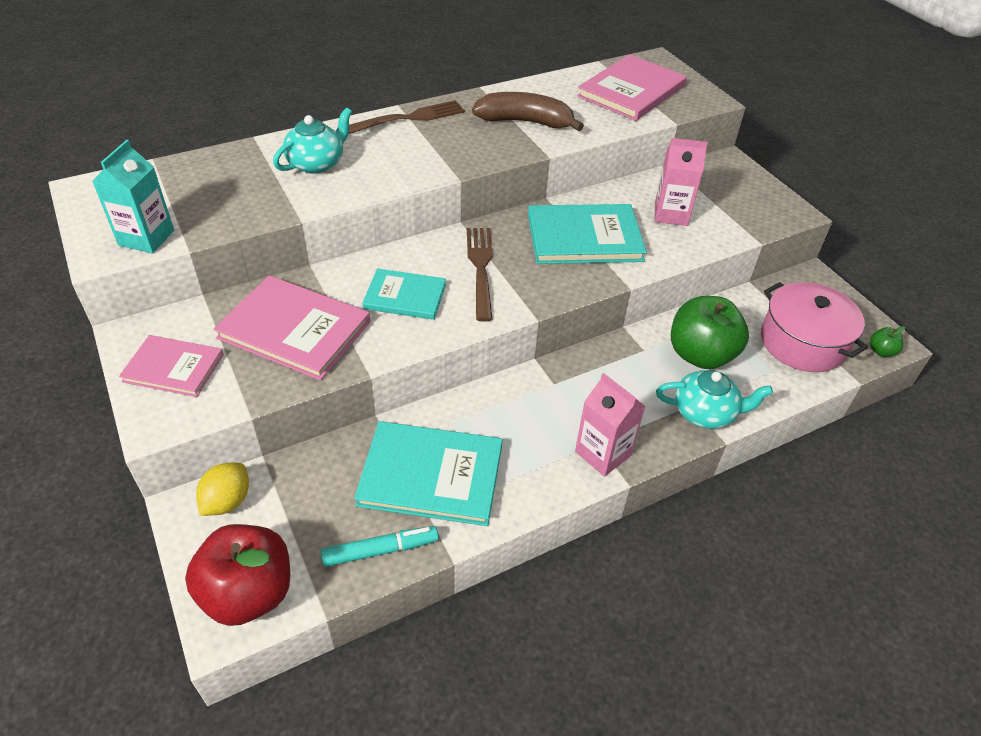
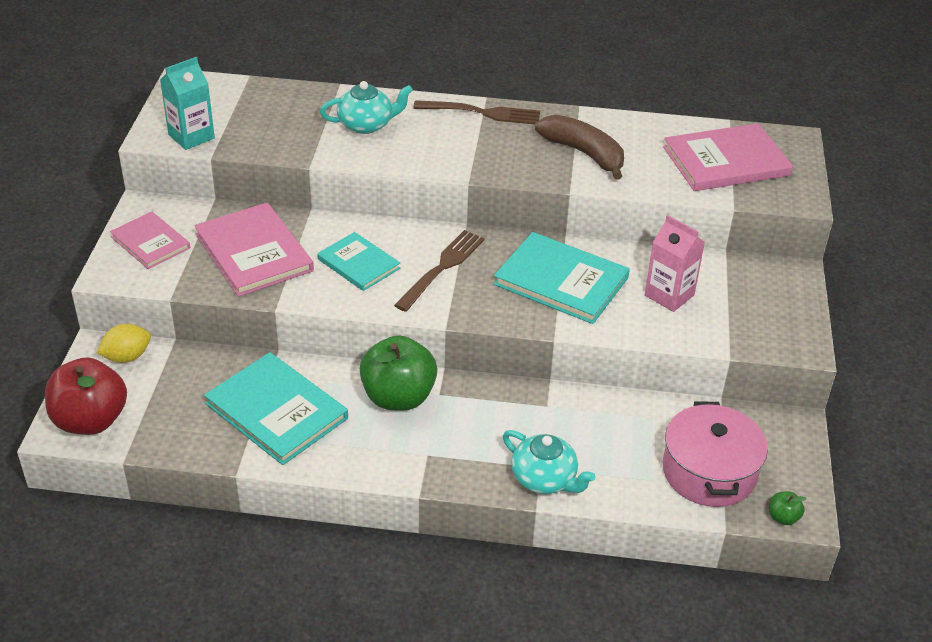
camera: 35 degrees right, 5 degrees down
(380, 550) = (195, 440): turquoise marker -> none
(603, 453) = (423, 463): pink carton -> none
(700, 355) = (595, 434): green apple -> green apple (398, 397)

